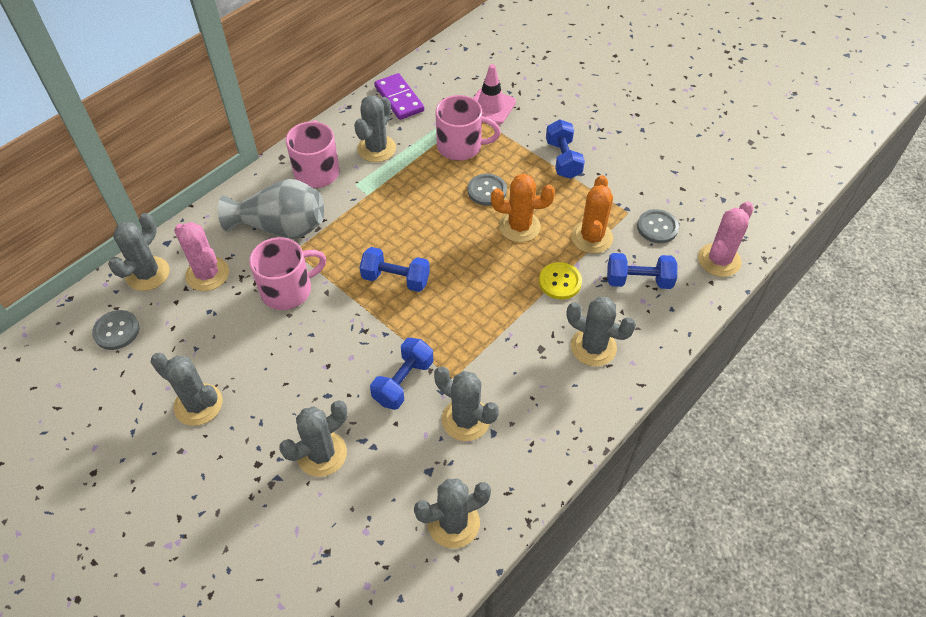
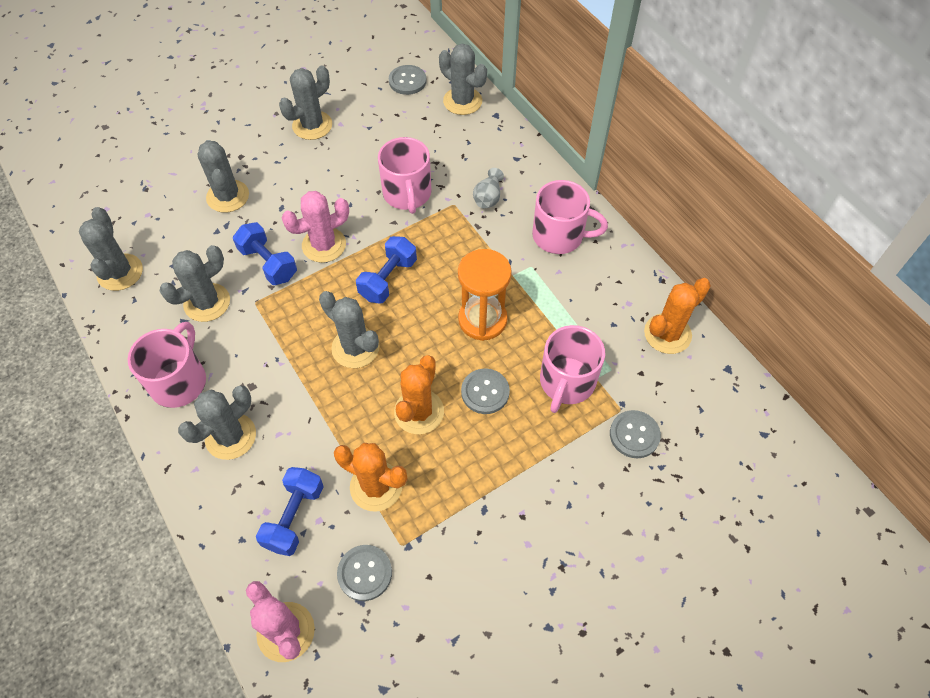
camera: 105 degrees right, 5 degrees up
(207, 274) = (447, 140): pink cactus -> pink cactus (324, 245)
(281, 227) = (488, 198): grey vase -> grey vase, size x0.46
(376, 149) = (582, 295): grey cactus -> grey cactus (355, 348)
(399, 99) = (667, 334): purple domino -> orange cactus
(419, 205) = (482, 320): none -> orange hourglass
(490, 107) = (634, 435): pink traffic cone -> grey button
(558, 408) = (179, 381): none -> pink mug
(560, 282) = (326, 430): yellow button -> none
(563, 159) = (515, 496): blue dumbbell -> none

